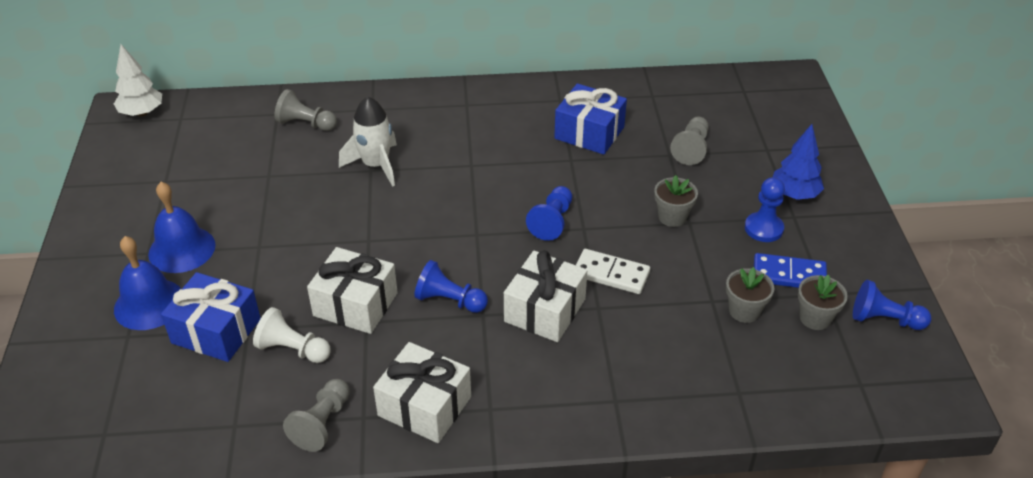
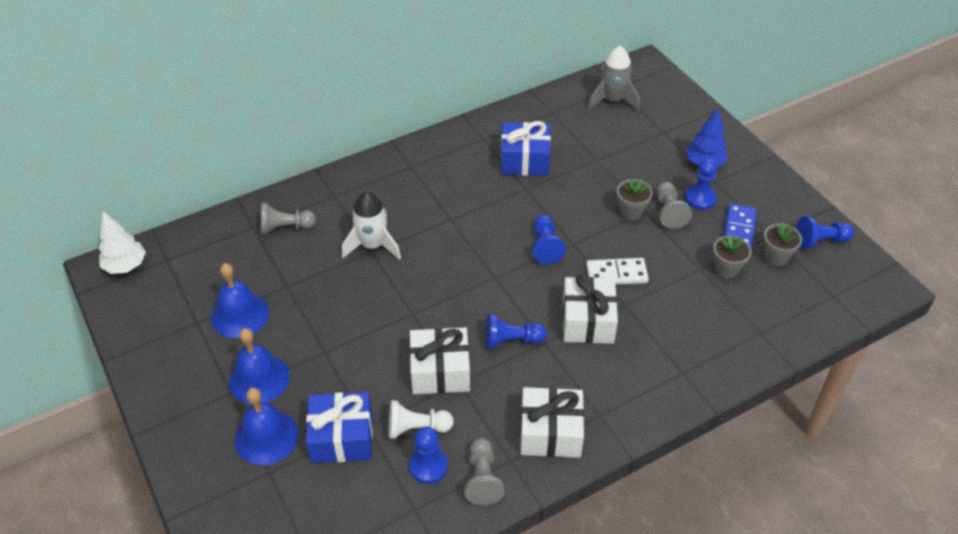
camera: 25 degrees left, 5 degrees up
(207, 187) = (240, 315): none -> blue bell
(277, 390) = (428, 466): none -> blue pawn
(691, 149) = (609, 149): grey pawn -> grey pawn (669, 212)
(730, 102) = (613, 100): none -> grey rocket
(789, 275) = (739, 229): blue domino -> blue domino turned 60 degrees counterclockwise

